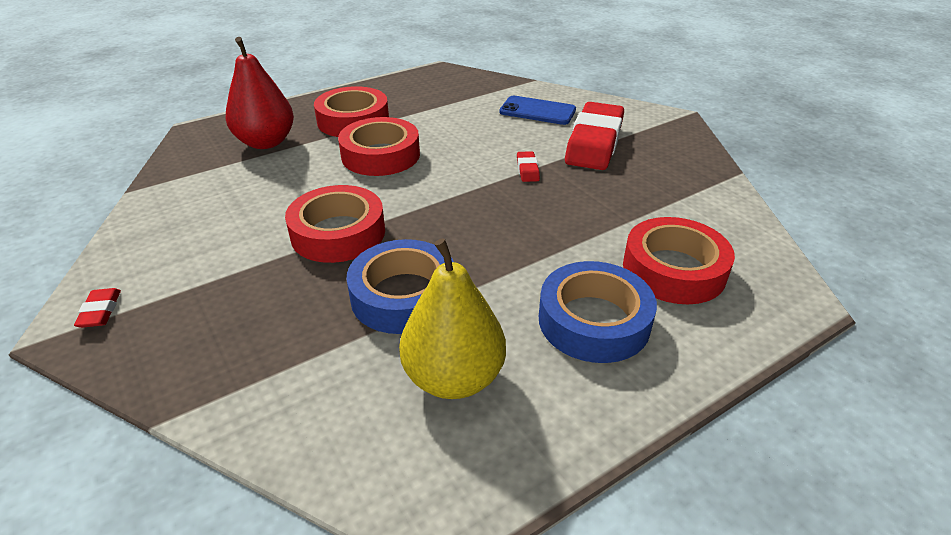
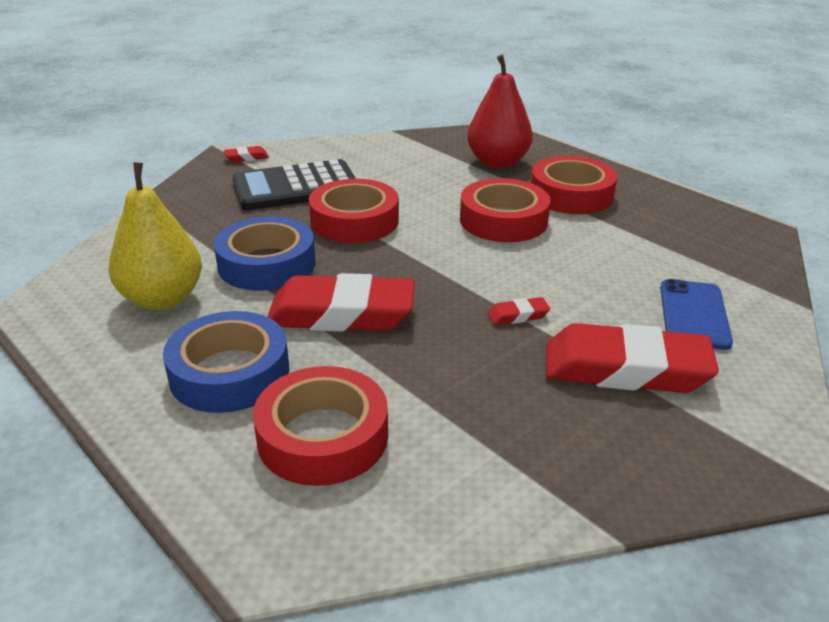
camera: 80 degrees right, 5 degrees down
(229, 269) = (296, 187): none -> black calculator
(510, 251) = (341, 314): none -> red eraser

